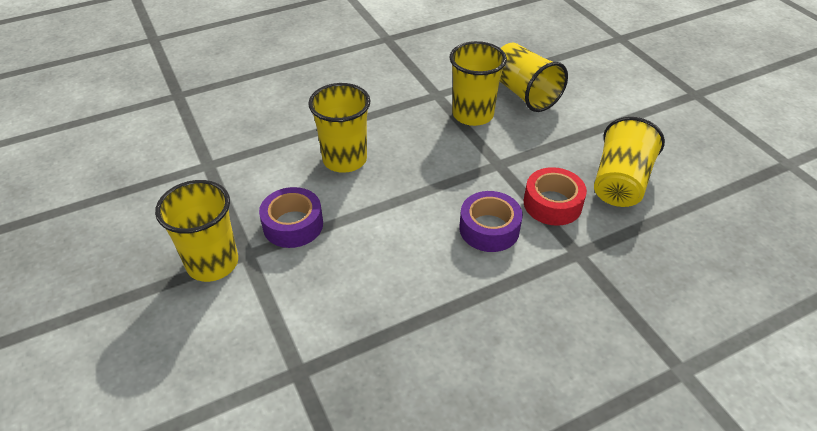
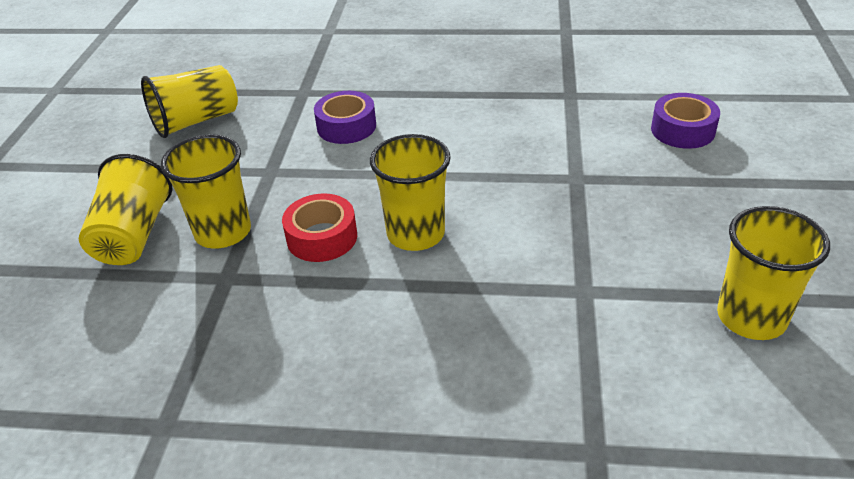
camera: 145 degrees left, 5 degrees down
(212, 263) = (613, 181): yellow cup -> yellow cup (751, 317)
(293, 225) = (517, 187): purple tape -> purple tape (682, 130)
(552, 204) = (273, 125): red tape -> red tape (322, 237)

